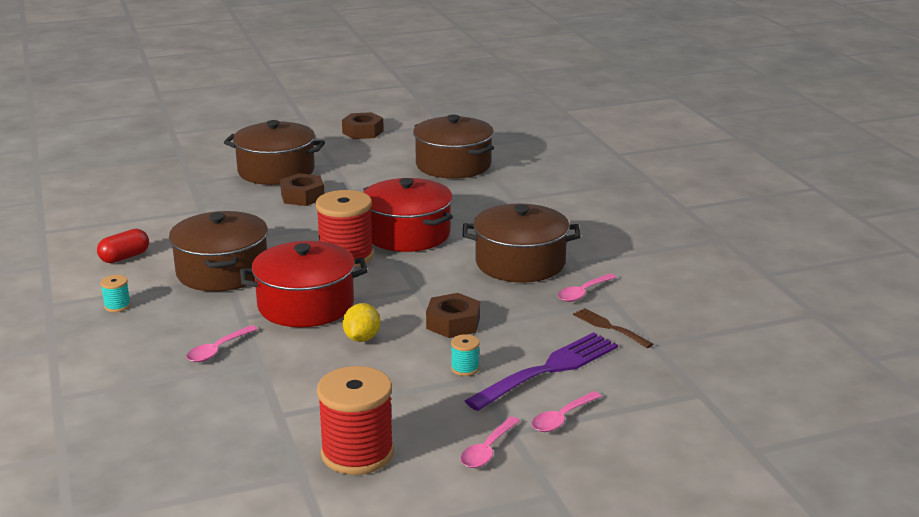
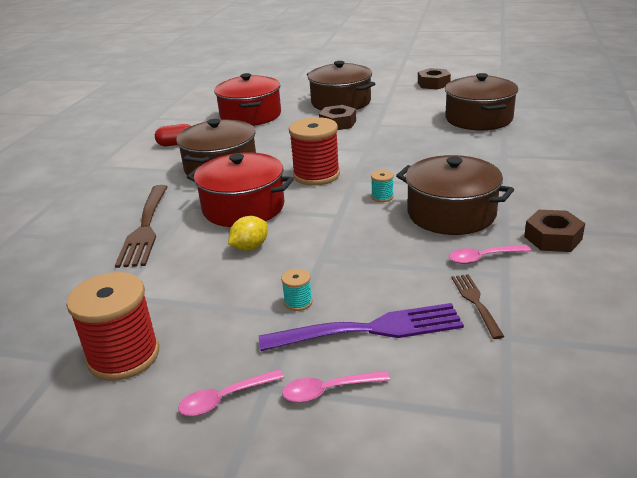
camera: 35 degrees right, 5 degrees up
(117, 306) = (130, 177): turquoise spool -> turquoise spool (382, 197)
(218, 350) = (145, 227): pink spoon -> brown fork
(407, 234) = (382, 167): red pot -> red pot (250, 115)
(453, 323) = (335, 255): brown nut -> brown nut (553, 238)

